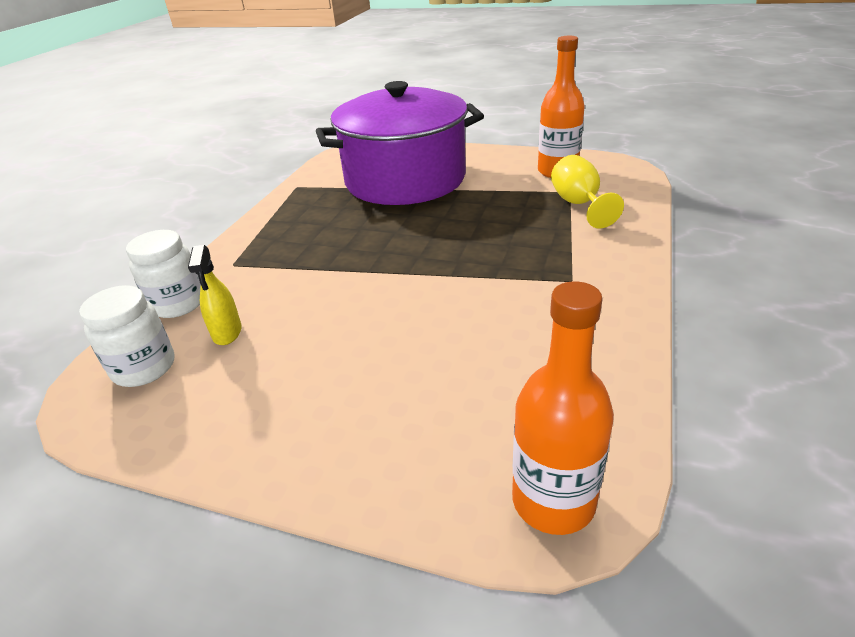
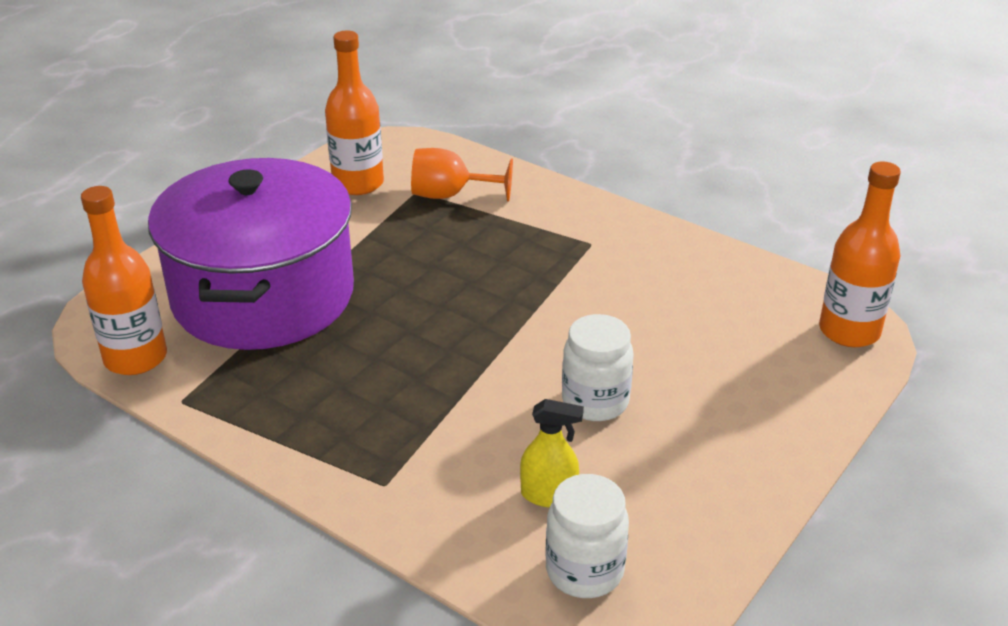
camera: 75 degrees left, 0 degrees up
(178, 304) = (455, 542): white jar -> white jar (595, 402)
(329, 166) = (135, 358): none -> orange bottle
(579, 204) = (449, 195): yellow goblet -> orange goblet

